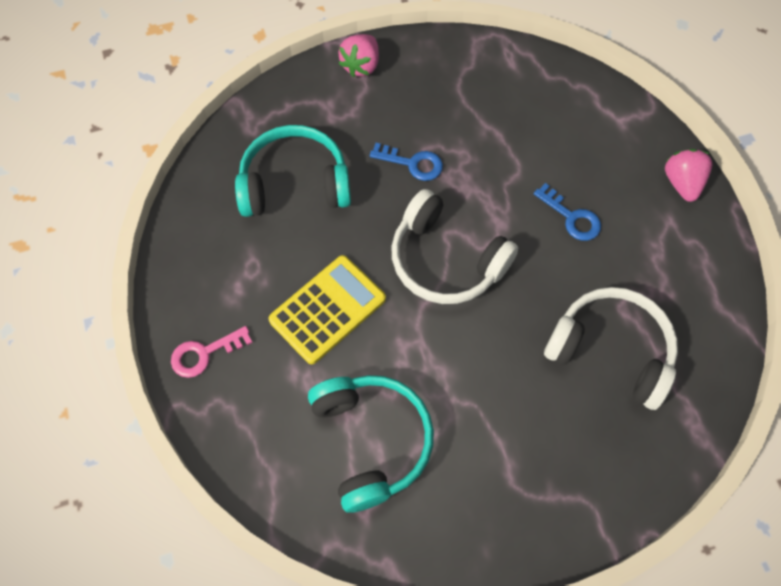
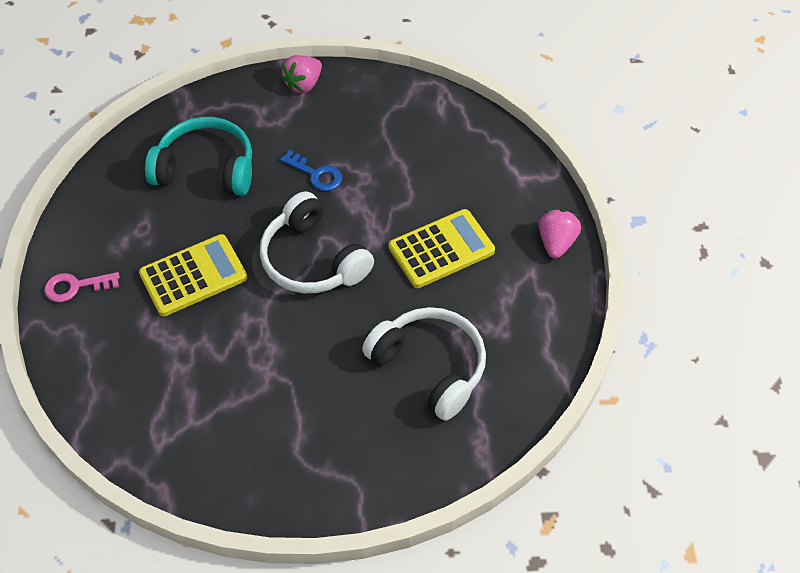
camera: 15 degrees right, 10 degrees down
(371, 441) = (188, 388): turquoise headphones -> none
(572, 217) = (441, 249): blue key -> yellow calculator

